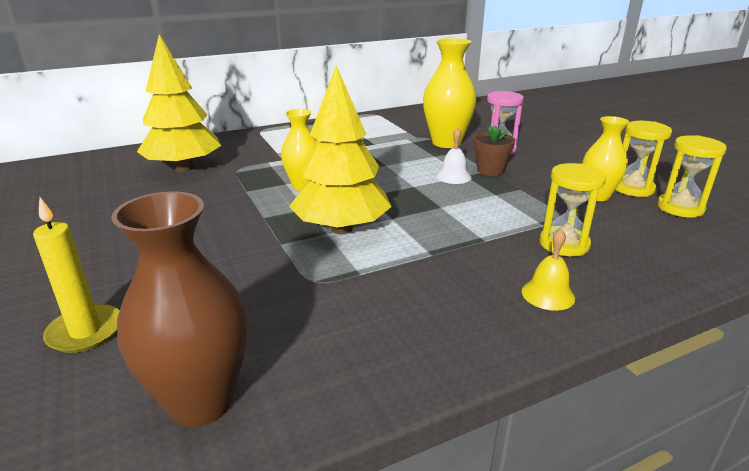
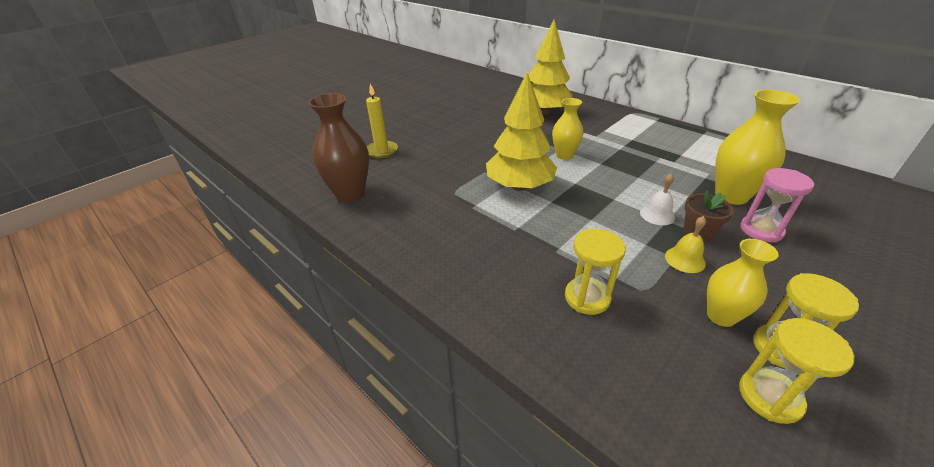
camera: 70 degrees right, 10 degrees up
(548, 294) = (500, 295): yellow bell -> yellow bell (685, 259)

